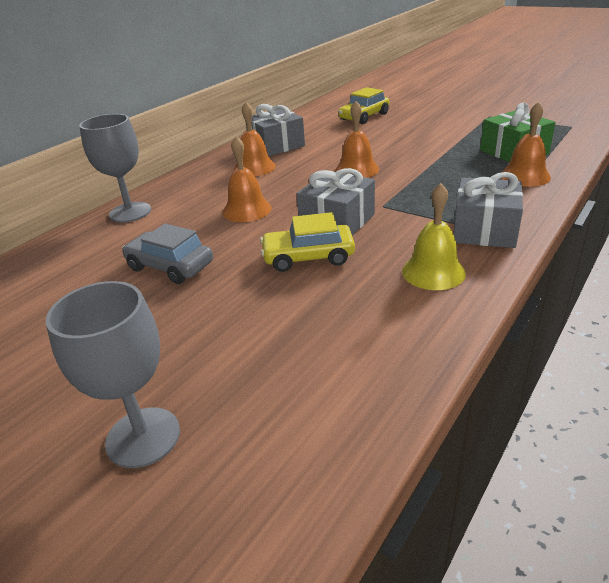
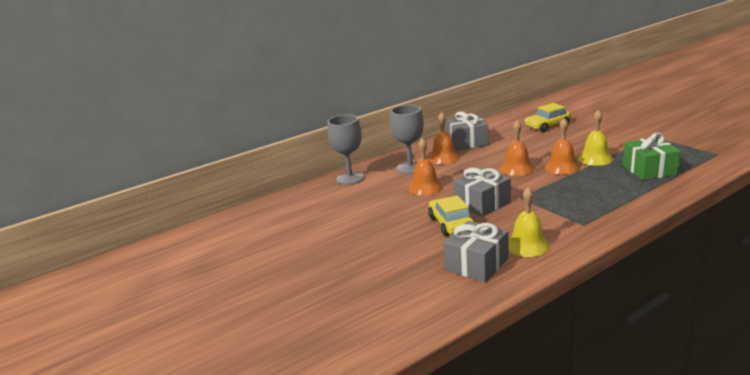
camera: 20 degrees right, 10 degrees down
(143, 437) = (320, 299): grey goblet -> grey goblet (410, 168)
(170, 266) = (363, 216): grey car -> none
(308, 257) = (451, 223): yellow car -> yellow car turned 60 degrees clockwise
(443, 146) = (595, 158): none -> yellow bell
(484, 230) = (582, 224): grey gift -> grey gift (476, 264)
(525, 176) = (643, 190): orange bell -> orange bell (562, 167)

